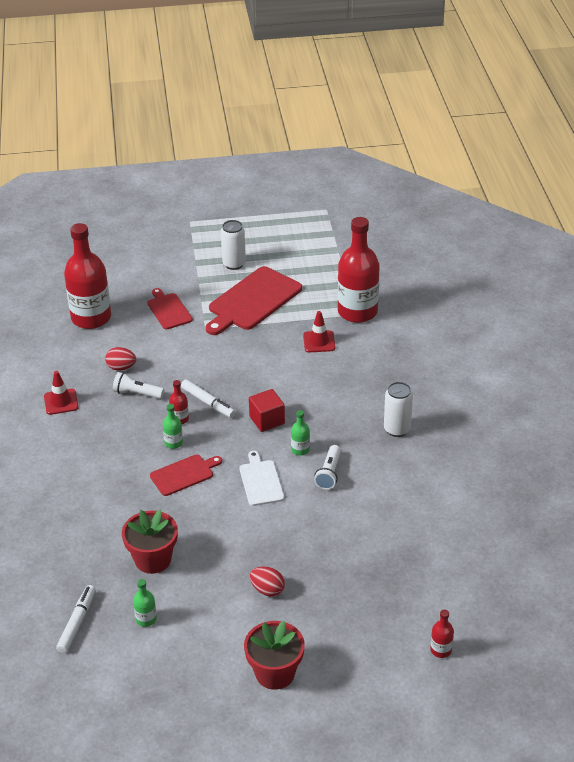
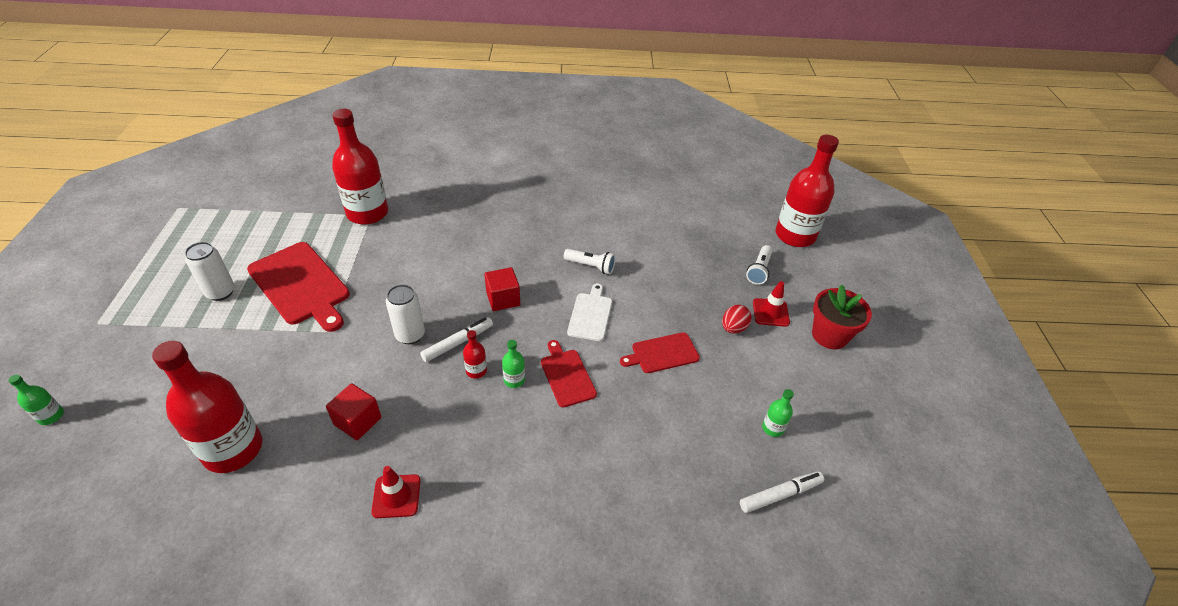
camera: 85 degrees left, 5 degrees up
(77, 622) = (780, 495): white marker -> white marker turned 135 degrees clockwise
(121, 367) = (357, 421): red egg -> red cube
(137, 393) = (415, 408): white flashlight -> white flashlight (759, 270)
(153, 559) = (690, 415): red flower pot -> none
(168, 310) = (270, 362): red cutting board -> red cutting board (662, 353)
(261, 481) = (590, 315): white cutting board -> white cutting board turned 105 degrees clockwise
(300, 449) = (553, 281): green bottle -> green bottle (51, 416)
(319, 342) = (399, 245): red traffic cone -> red traffic cone (770, 312)
(397, 429) = (544, 216): white can -> white can (410, 335)
(441, 650) = (795, 235): red bottle -> red bottle, size x2.42

